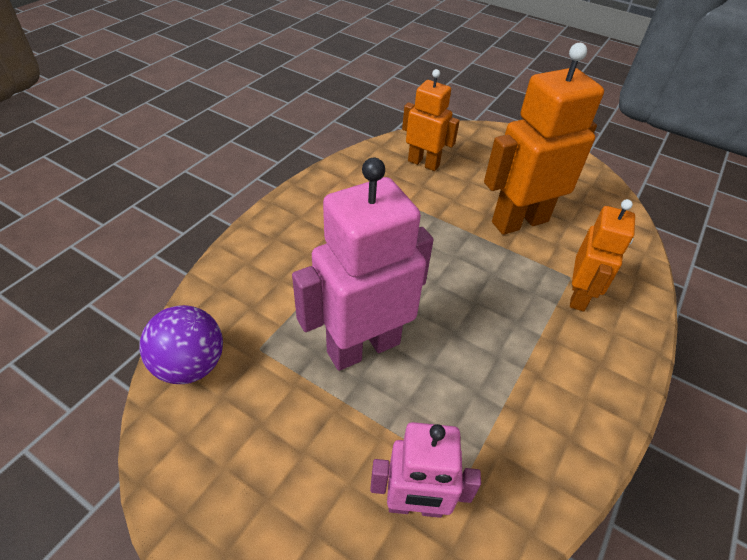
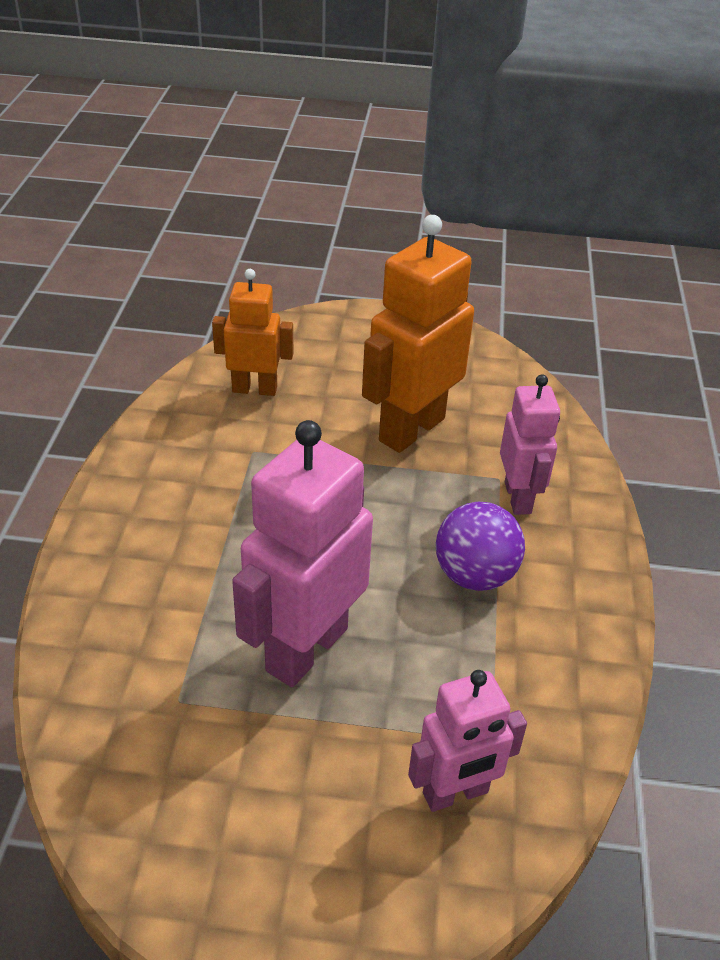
camera: 25 degrees left, 5 degrees down
(190, 365) = (101, 756): purple ball -> purple ball (474, 575)
(579, 296) = (518, 498): orange robot -> pink robot

